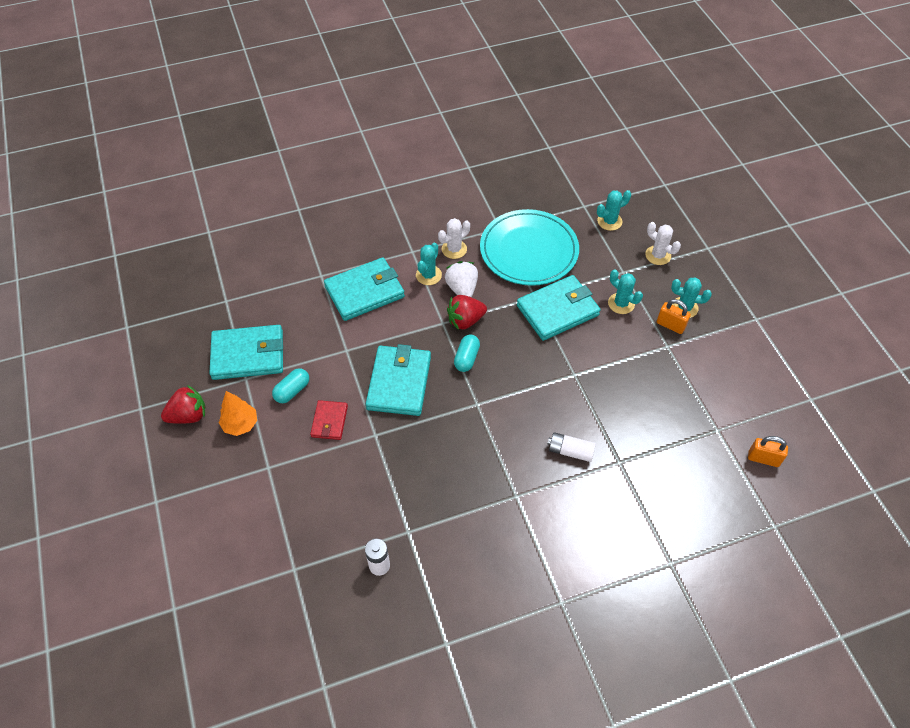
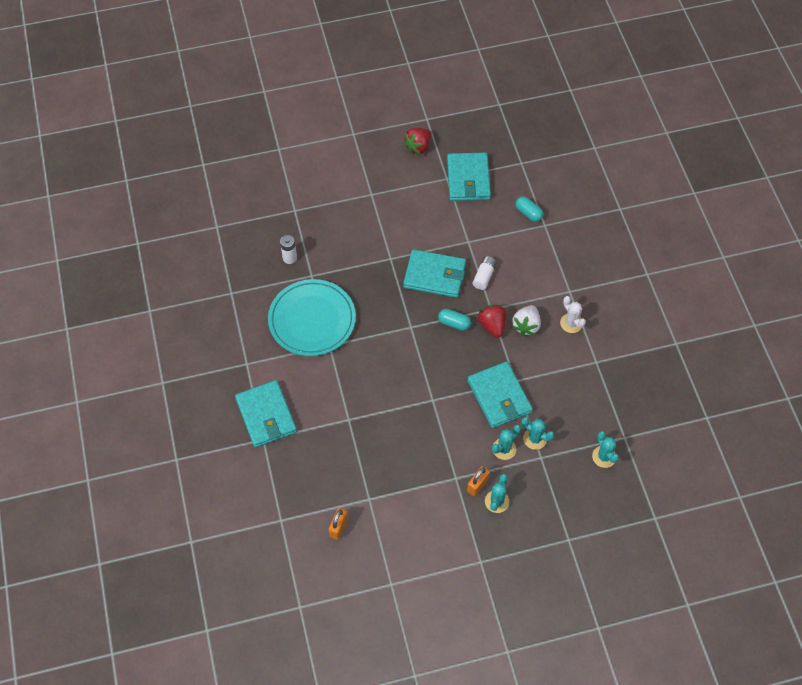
camera: 95 degrees right, 5 degrees up
(188, 415) = (418, 146): red strawberry -> red strawberry turned 60 degrees clockwise
(240, 424) = (408, 177): orange tree -> none
(292, 391) = (433, 207): turquoise capsule -> turquoise capsule (528, 213)
(329, 421) = (404, 230): red wallet -> none
(364, 292) = (526, 255): turquoise wallet -> turquoise wallet (266, 415)
(428, 275) = (542, 302): turquoise cactus -> turquoise cactus (535, 439)
(462, 289) = (526, 326): white strawberry -> white strawberry turned 120 degrees clockwise
(529, 250) = (568, 382): turquoise plate -> turquoise plate (312, 320)
(570, 451) = (362, 386): white battery -> white battery (484, 276)
(658, 255) = (560, 491): white cactus -> none

